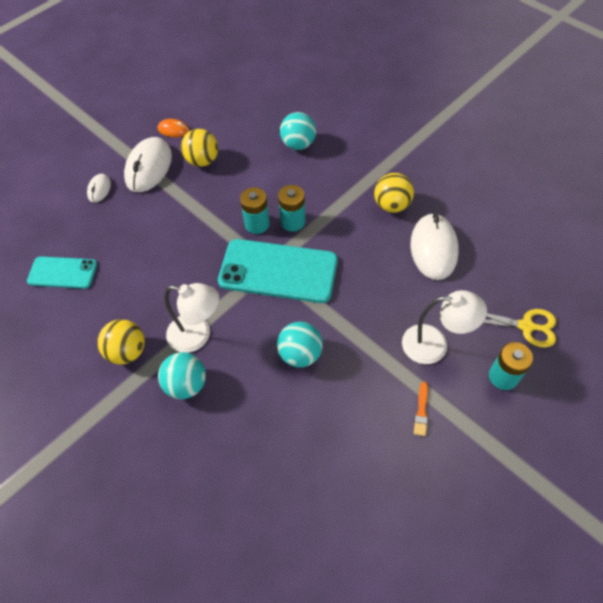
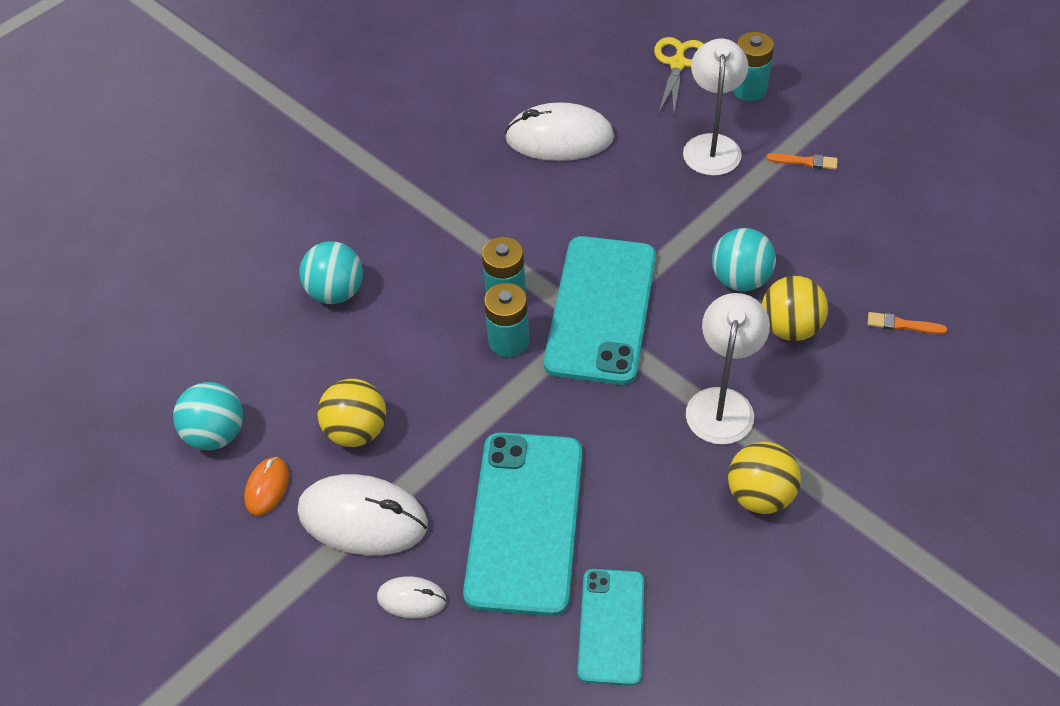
camera: 90 degrees left, 5 degrees down
(133, 234) = (524, 522): none -> turquoise phone
(186, 384) = (805, 409): turquoise ball -> turquoise ball (216, 434)
(252, 461) = (902, 325): none -> orange brush
(391, 205) = (479, 178): yellow ball -> yellow ball (790, 328)

